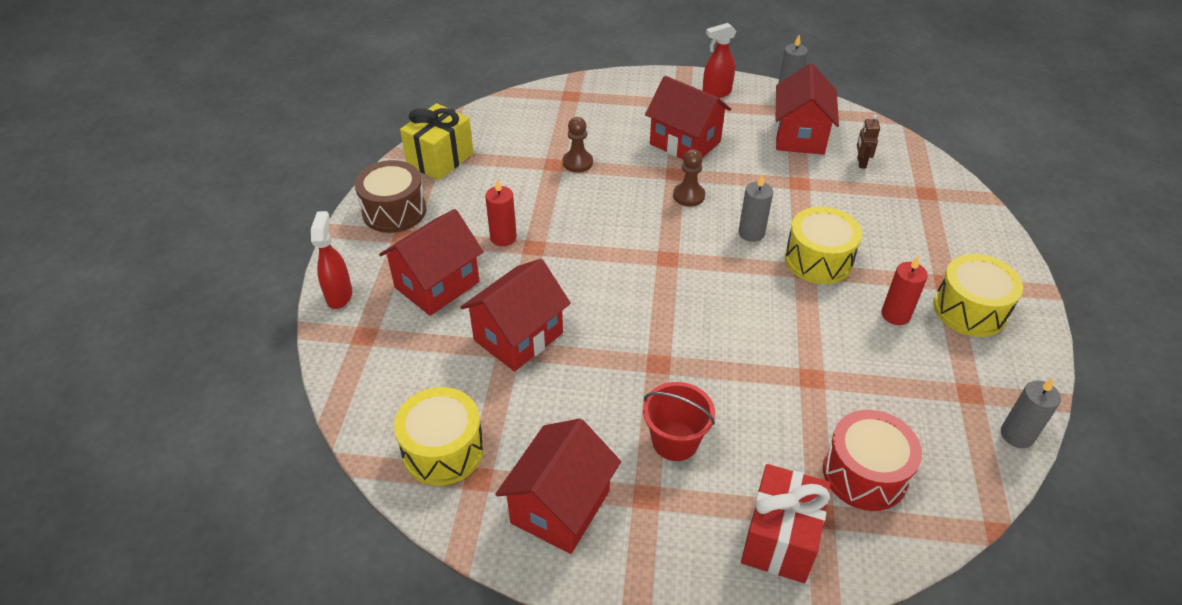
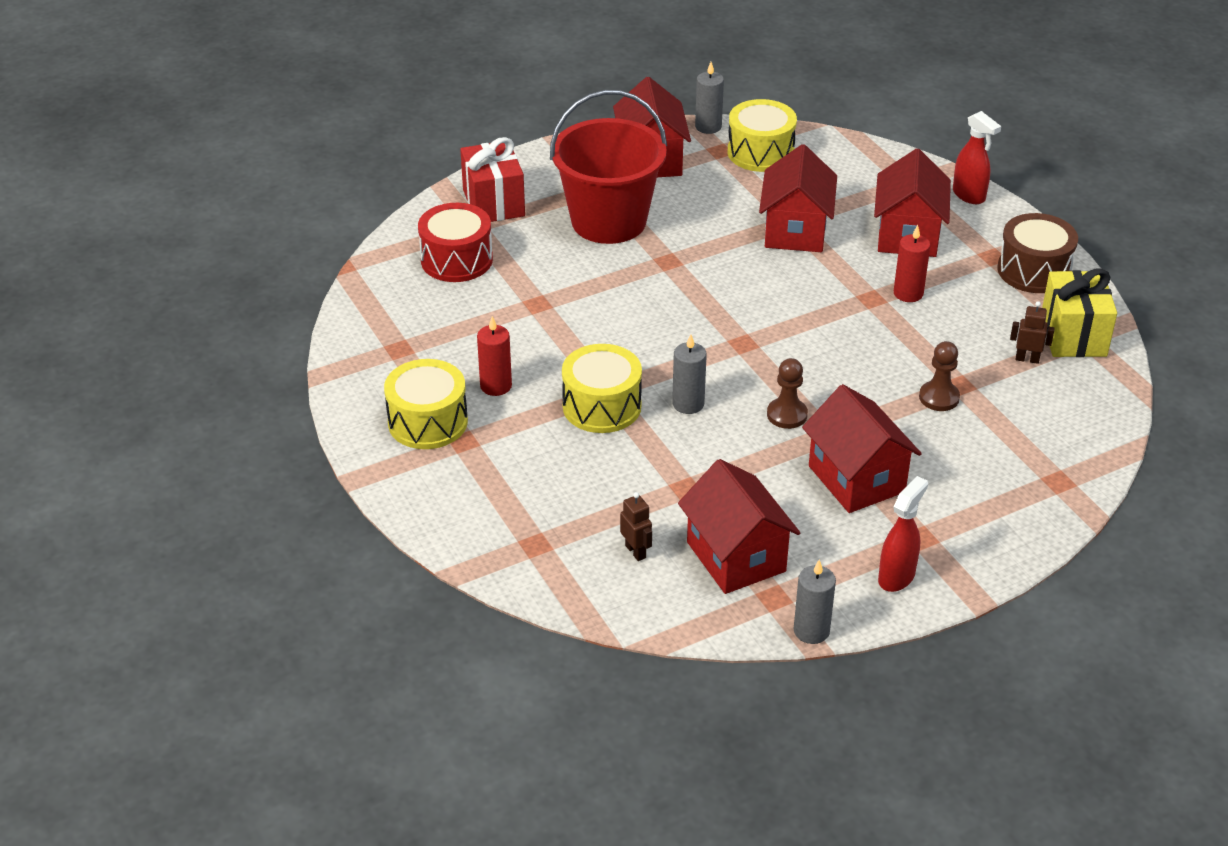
camera: 145 degrees right, 5 degrees down
(490, 159) = (1027, 359): none -> brown robot
(675, 441) = (608, 221): red bucket -> red bucket, size x1.87
(685, 143) = (856, 479): red house -> red house turned 60 degrees clockwise
(1017, 435) = (348, 333): grey candle -> grey candle (708, 127)

